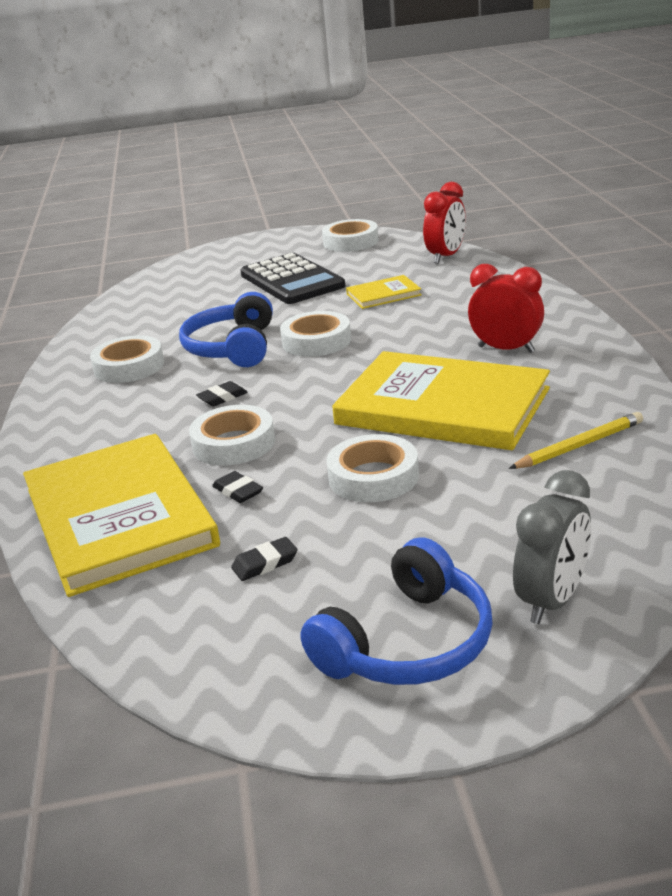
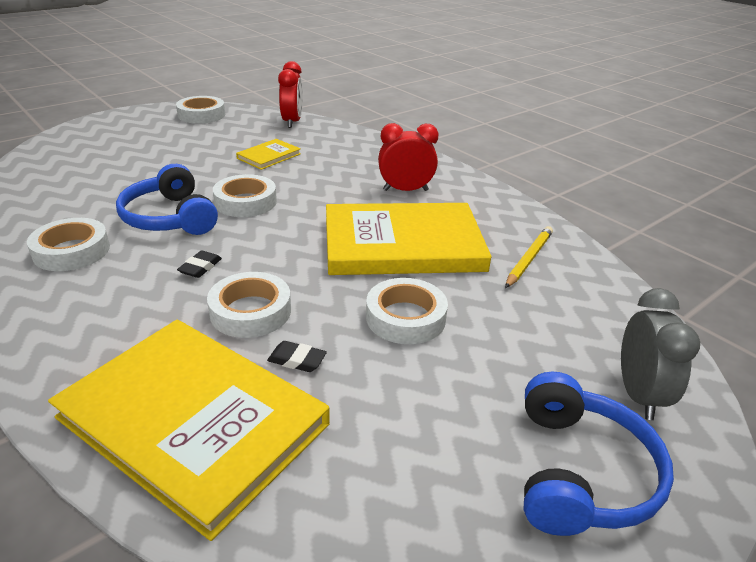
camera: 35 degrees left, 5 degrees up
(265, 563) = (388, 430): black eraser -> none
(292, 280) = (176, 151): black calculator -> none

